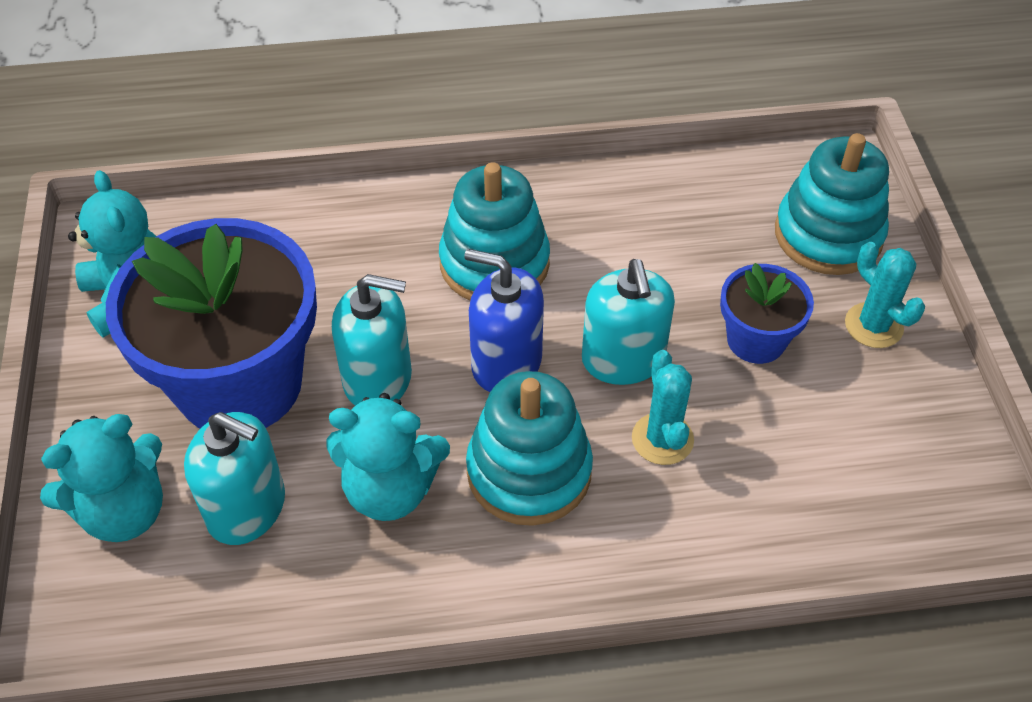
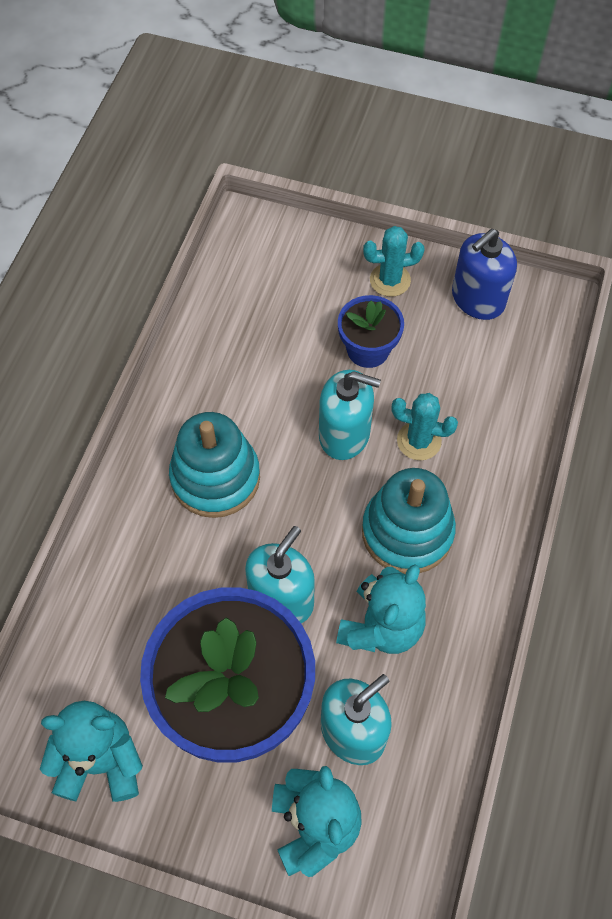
camera: 65 degrees left, 10 degrees up
(506, 363) = (310, 508): blue soap dispenser -> blue soap dispenser (477, 299)
(828, 235) = (304, 265): turquoise stacking toy -> none

